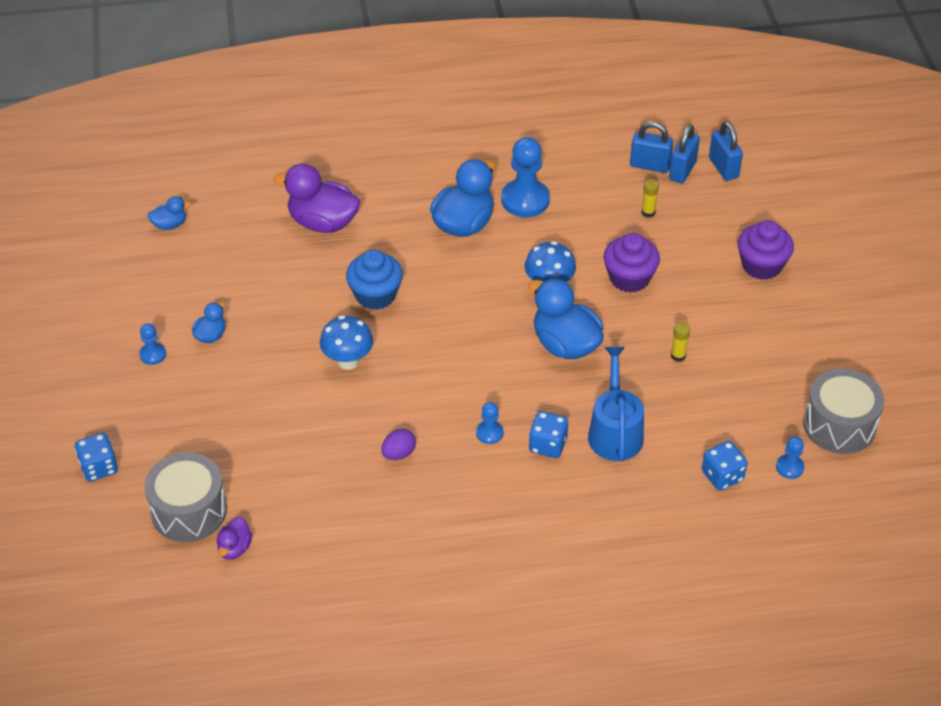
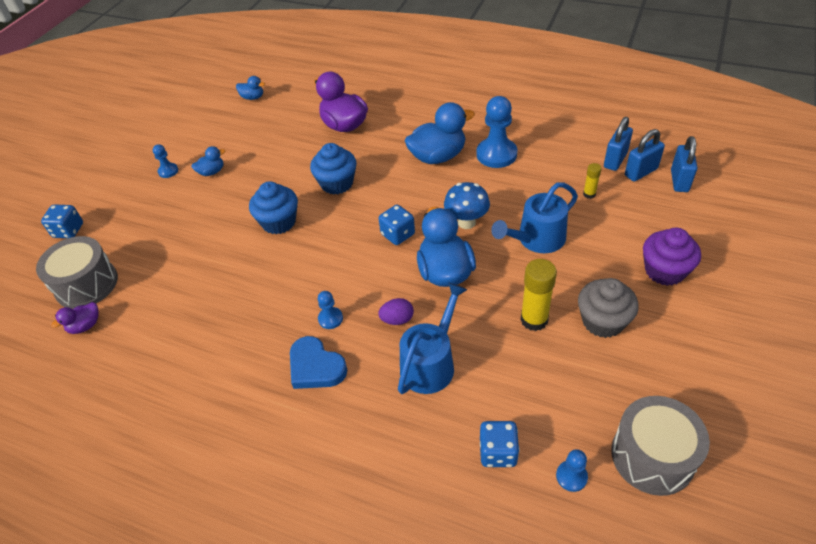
camera: 35 degrees right, 0 degrees up
(348, 361) = (279, 222): blue mushroom -> blue cupcake
(399, 453) = (252, 305): purple egg -> purple egg (397, 319)
(512, 480) = (316, 367): none -> blue heart
(547, 445) = (367, 349): blue dice -> blue dice (398, 234)
(629, 278) = (537, 239): purple cupcake -> blue watering can
(650, 165) = (615, 160): blue padlock -> blue padlock turned 75 degrees clockwise
(678, 356) = (534, 320): yellow glue stick -> yellow glue stick, size x1.87
(737, 333) = (602, 321): none -> grey cupcake

